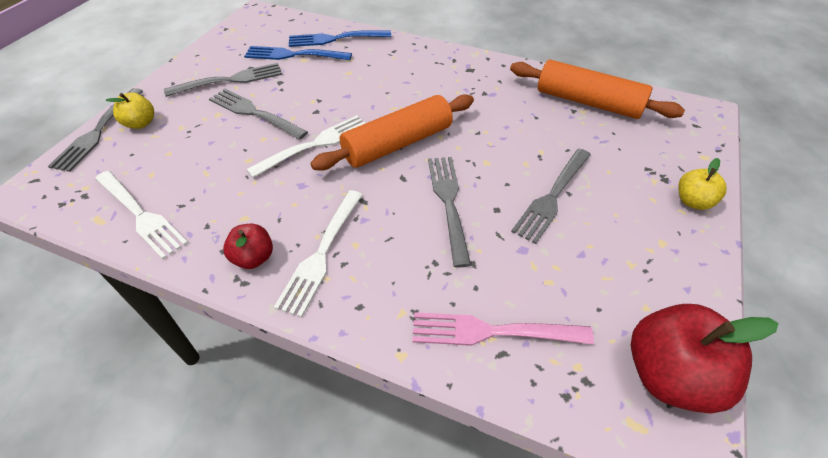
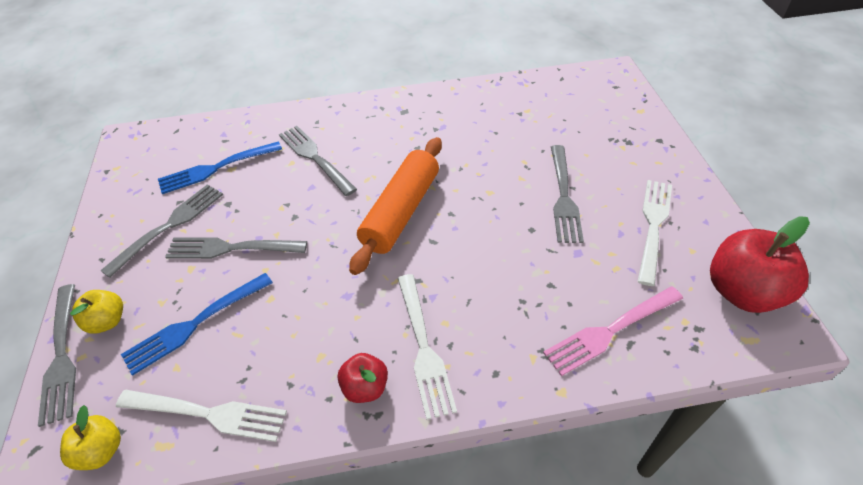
camera: 30 degrees left, 0 degrees up
(314, 145) = (324, 251): white fork -> white fork (653, 226)
(336, 39) = (246, 132): blue fork -> blue fork (196, 323)
(449, 204) = (491, 244): grey fork -> grey fork (315, 158)
(588, 102) = (525, 101): orange rolling pin -> none
(693, 201) = (660, 151): yellow apple -> yellow apple (101, 451)

